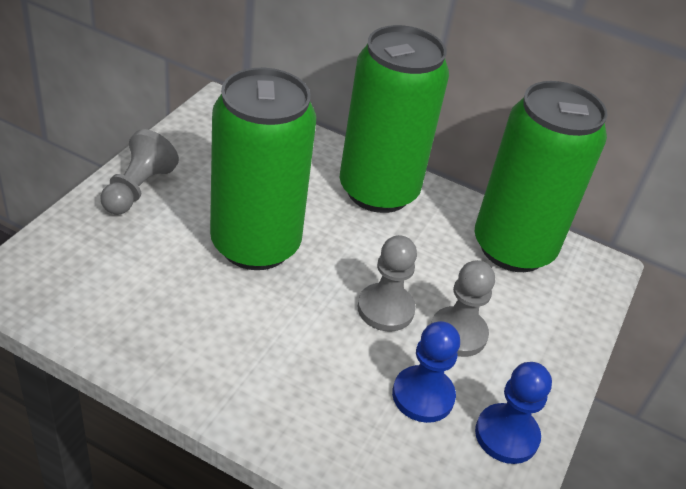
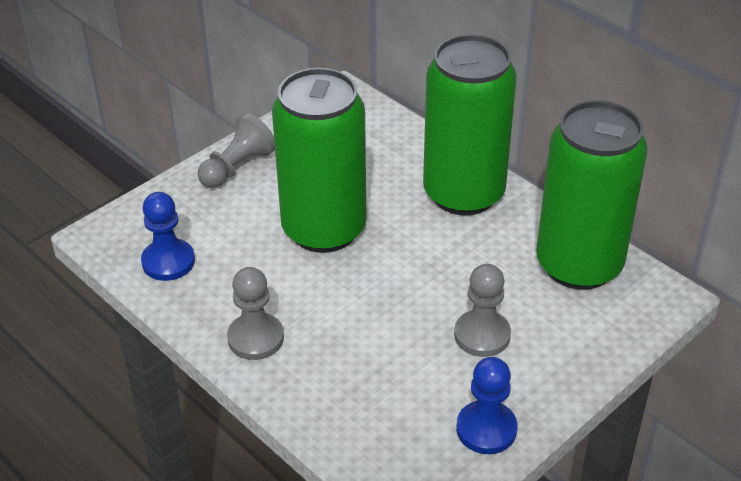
camera: 25 degrees right, 0 degrees up
(385, 309) = (421, 303): grey pawn -> grey pawn (255, 338)
(423, 396) = (422, 382): blue pawn -> blue pawn (168, 262)

